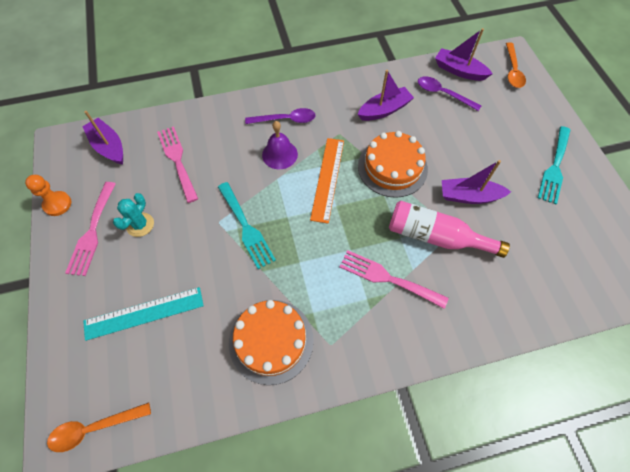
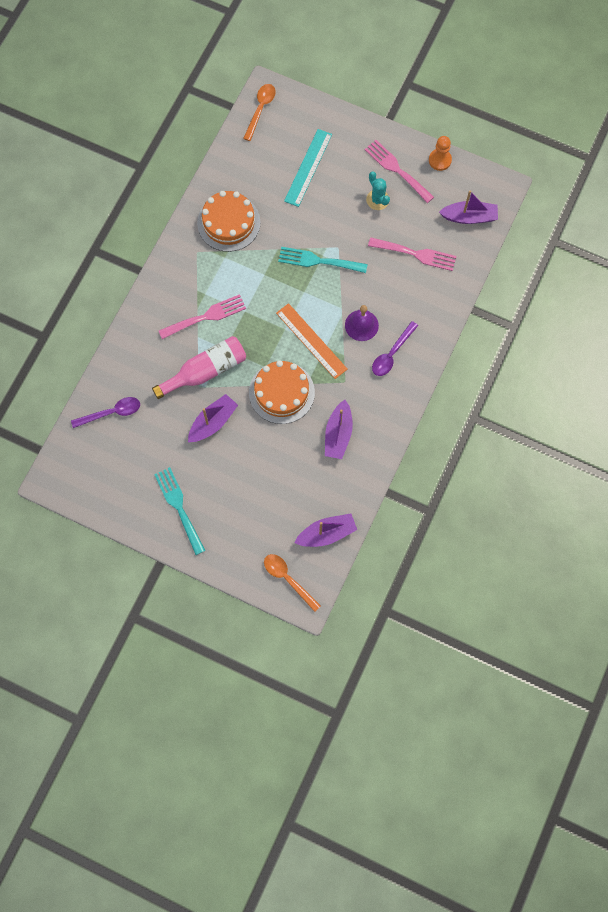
camera: 130 degrees right, 10 degrees up
(443, 94) = (314, 495): purple spoon -> purple spoon (111, 413)

